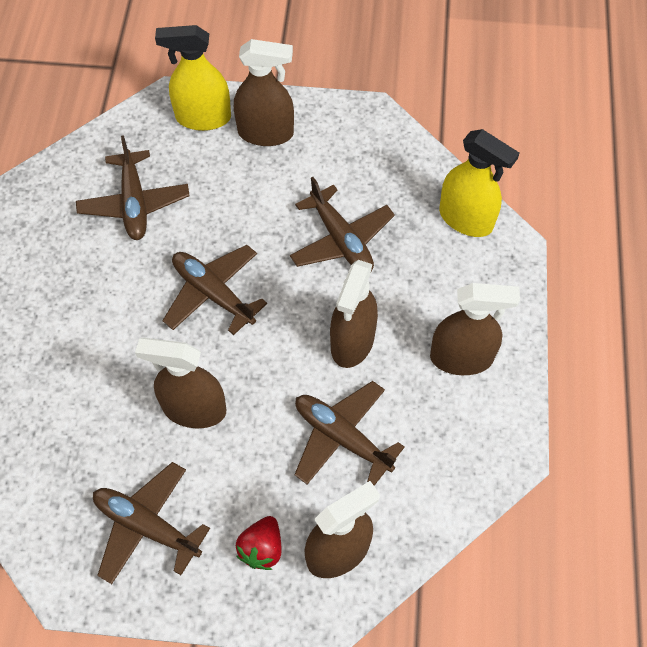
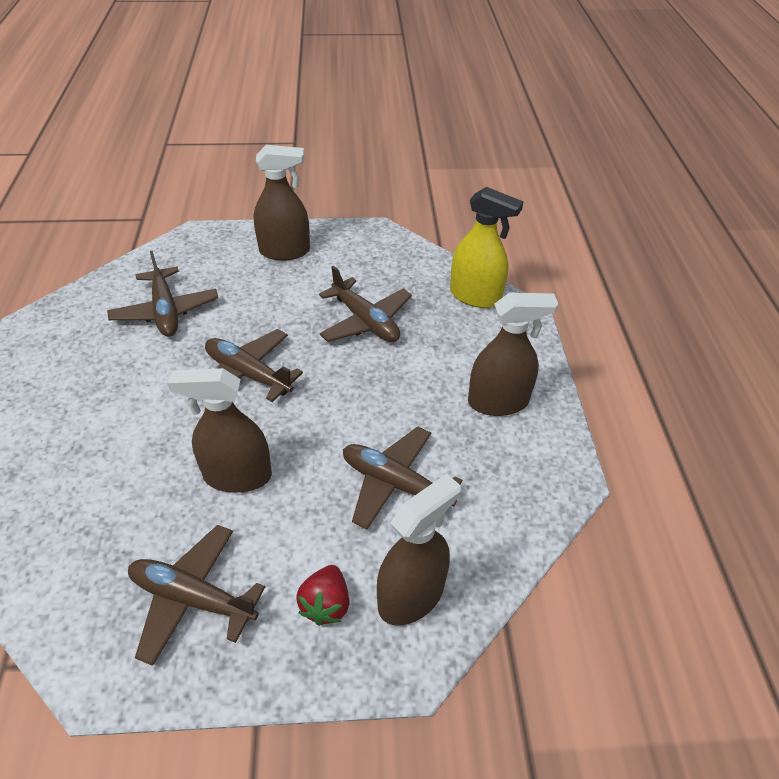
camera: 10 degrees left, 15 degrees down
(203, 117) = (226, 245): yellow spray bottle -> none
(352, 342) = (390, 400): brown spray bottle -> none

